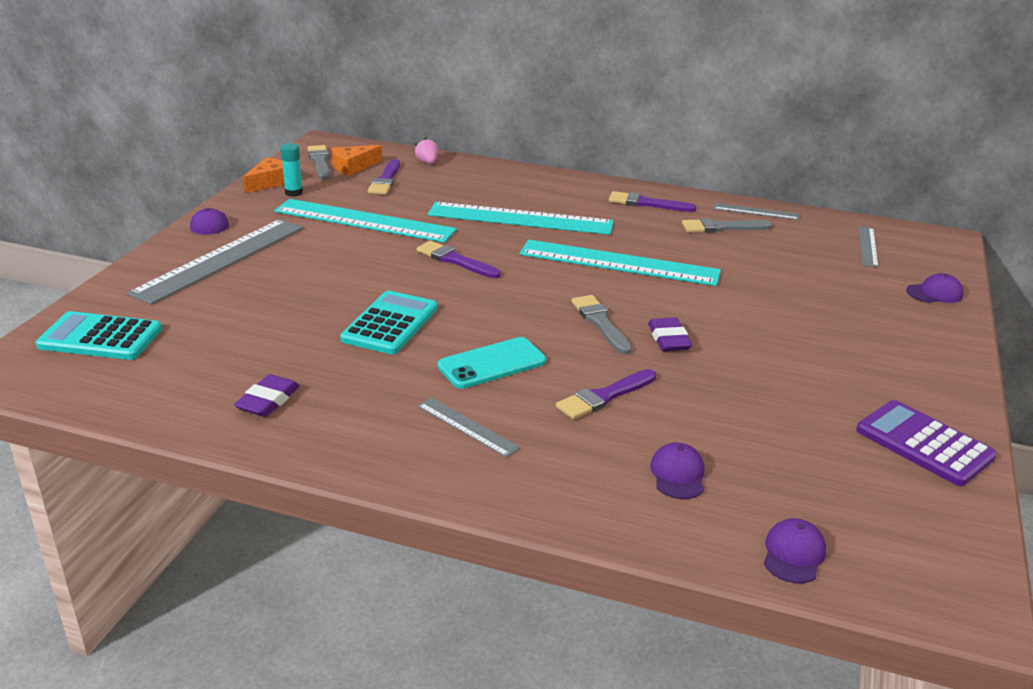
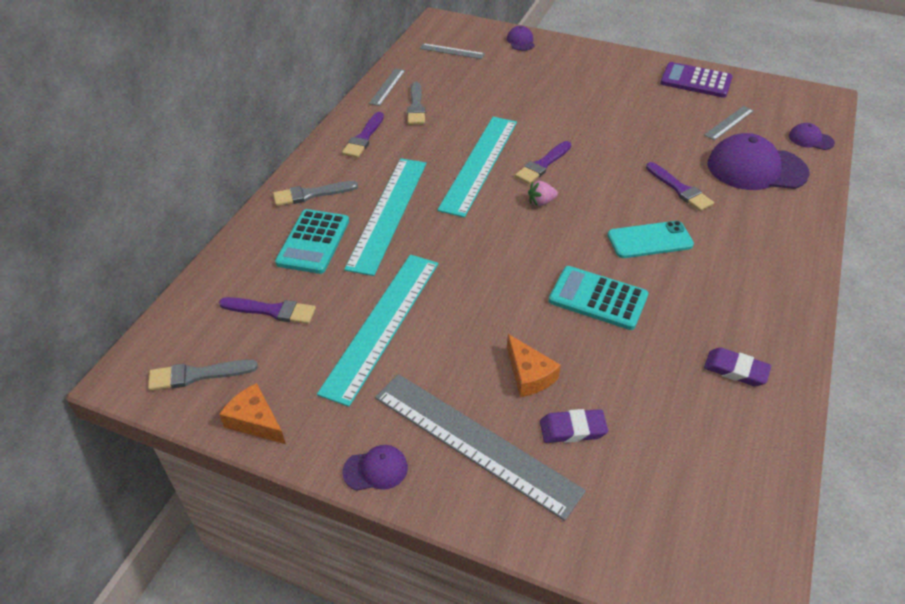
camera: 85 degrees left, 15 degrees up
(100, 337) = (660, 525): turquoise calculator -> turquoise calculator (313, 242)
(293, 193) = (294, 393): turquoise glue stick -> none
(353, 167) = (223, 341): orange cheese -> orange cheese (529, 375)
(427, 162) = (227, 276): pink strawberry -> pink strawberry (541, 202)
(455, 260) = (476, 257): purple brush -> purple brush (543, 164)
(467, 426) = (735, 255): grey ruler -> grey ruler (729, 123)
(492, 364) = (650, 240): turquoise phone -> turquoise phone turned 75 degrees counterclockwise
(600, 323) = (579, 182): grey brush -> grey brush (311, 194)
(669, 339) = (598, 153): purple eraser -> purple eraser (572, 429)
(678, 474) = (756, 168): purple cap -> purple cap, size x2.15
(924, 444) = (696, 81): purple calculator -> purple calculator turned 60 degrees clockwise

